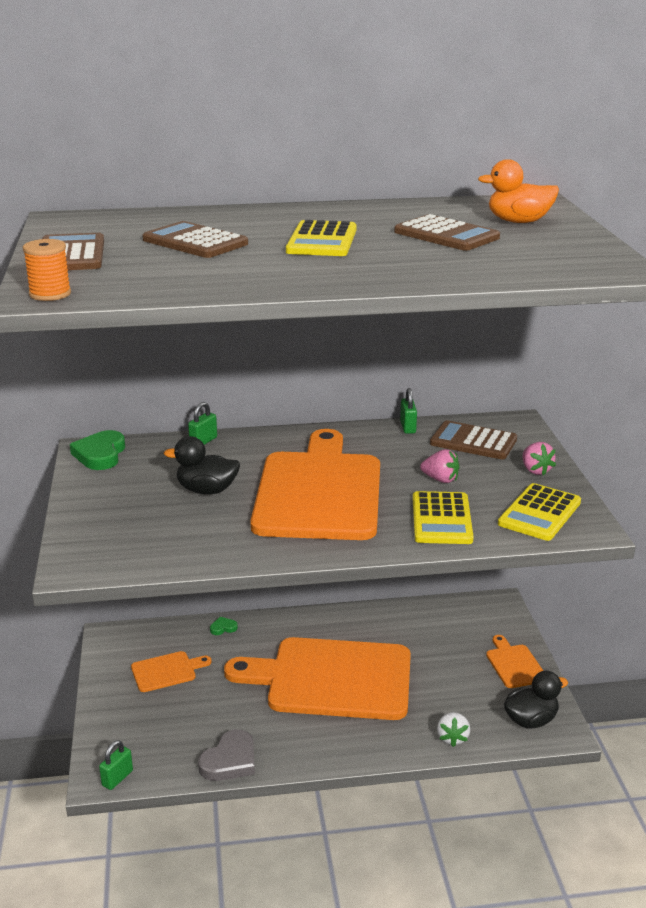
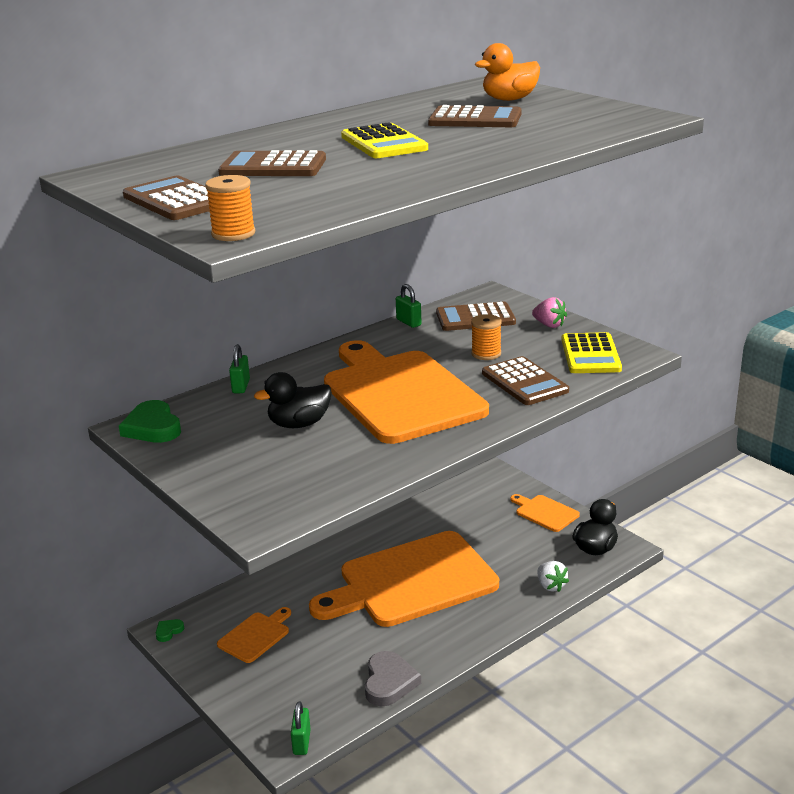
camera: 30 degrees left, 0 degrees up
(223, 628) = (272, 579): green heart -> green heart (168, 631)
(440, 479) = (486, 354): pink strawberry -> orange spool
(442, 519) = (524, 382): yellow calculator -> brown calculator

